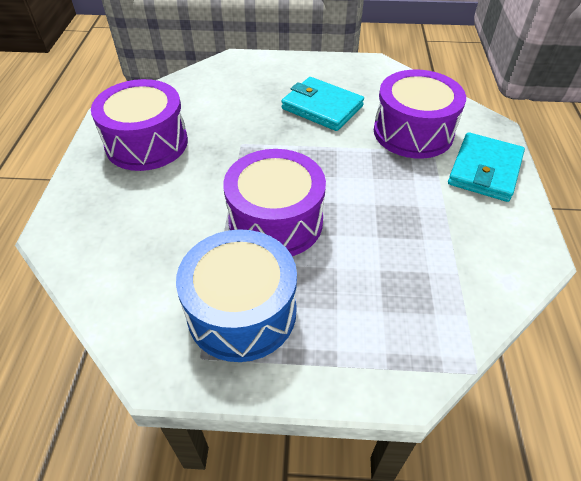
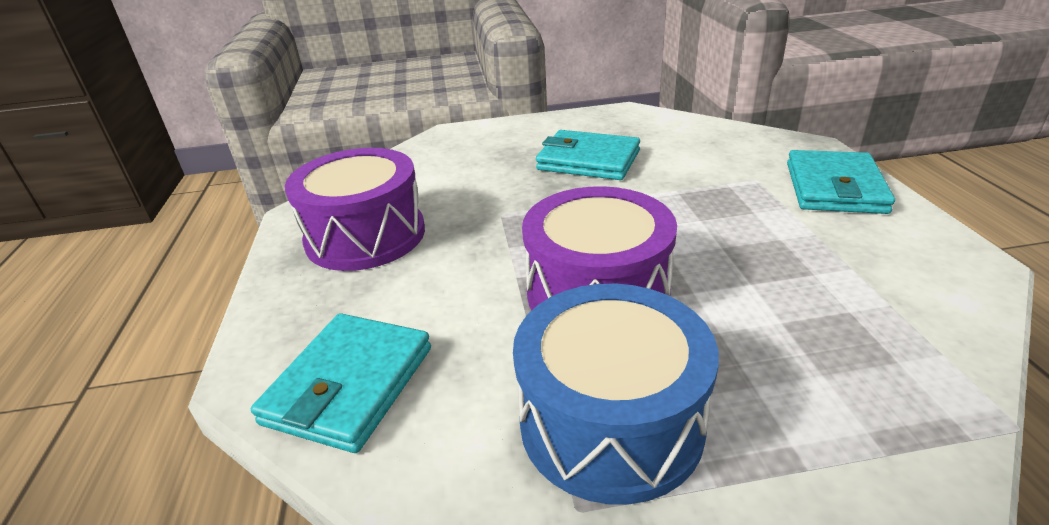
camera: 10 degrees left, 15 degrees down
(104, 253) = (349, 385): none -> turquoise wallet
(413, 132) = (718, 166): purple drum -> none

